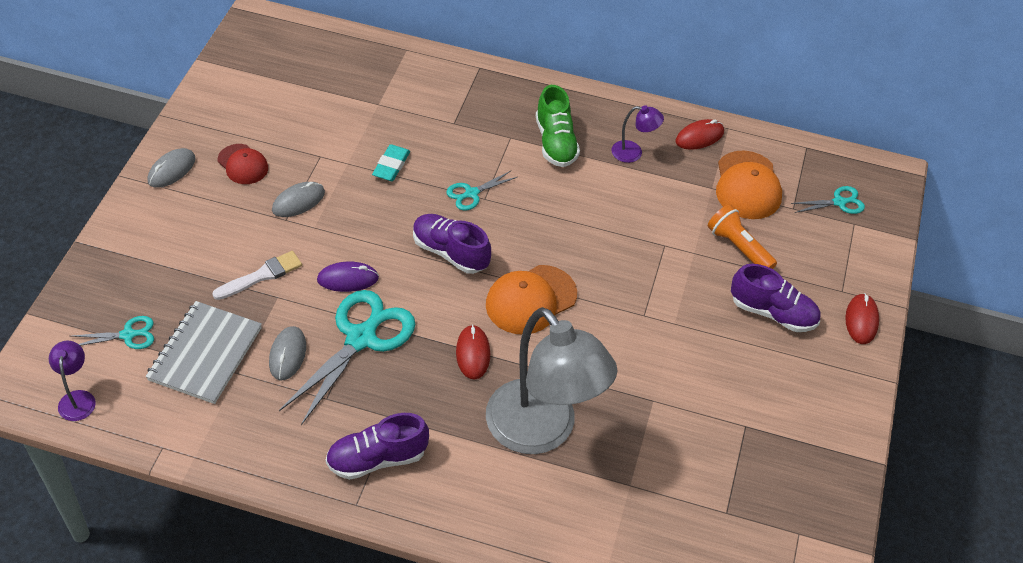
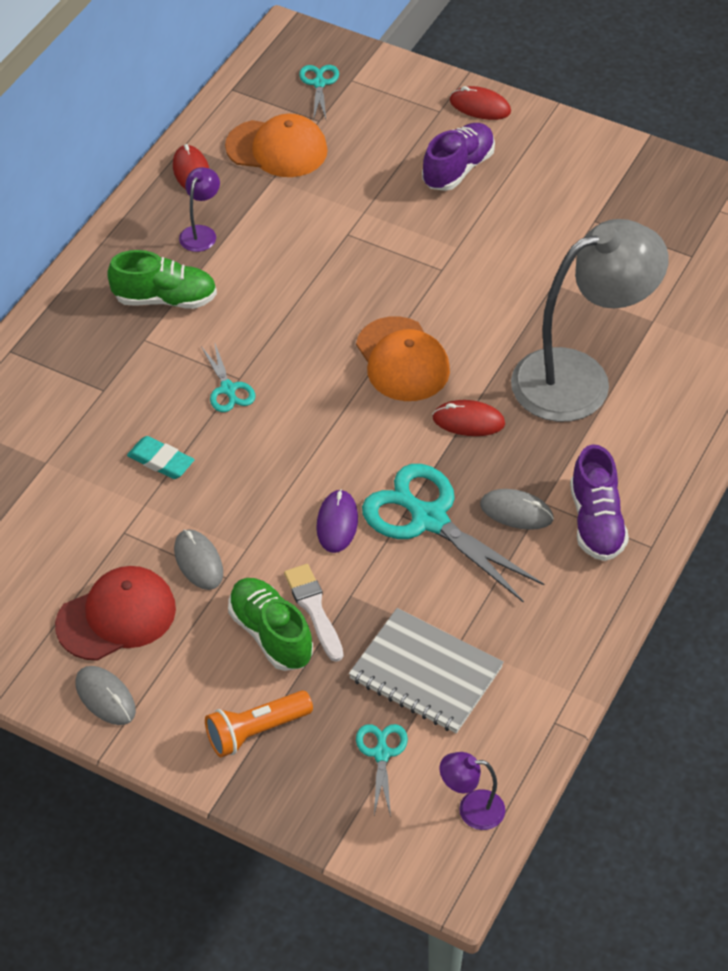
camera: 75 degrees left, 0 degrees up
(235, 253) = (271, 634): none -> green shoe
(243, 164) = (116, 616): red cap -> red cap, size x1.59
(287, 354) = (440, 591): grey mouse -> grey mouse (516, 512)
(450, 252) = (317, 421): purple shoe -> none
(738, 247) = (364, 175): orange flashlight -> orange flashlight (255, 731)

